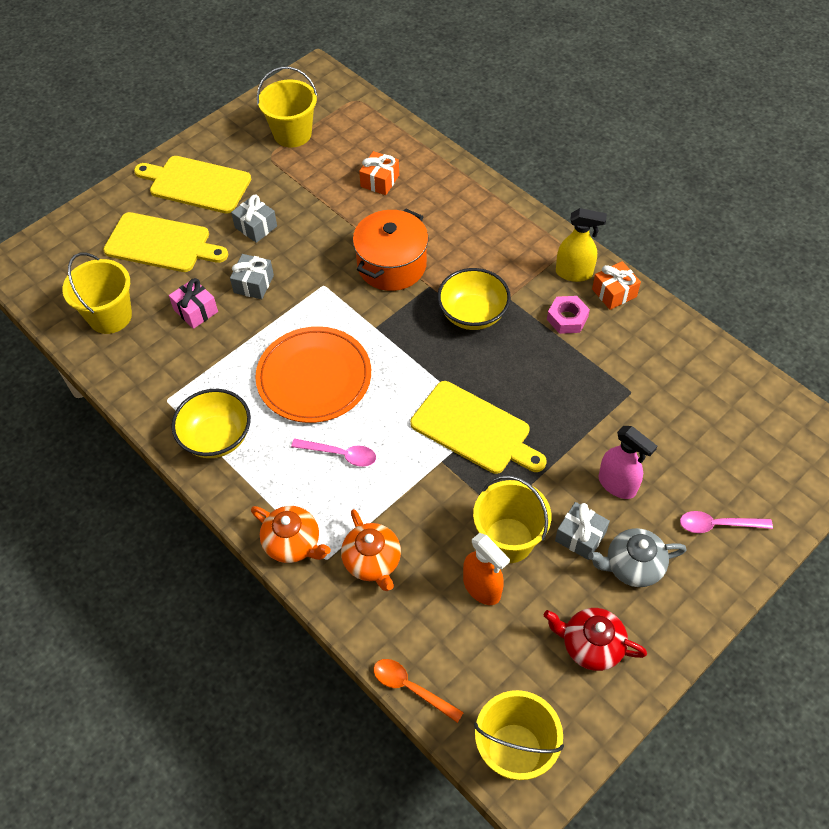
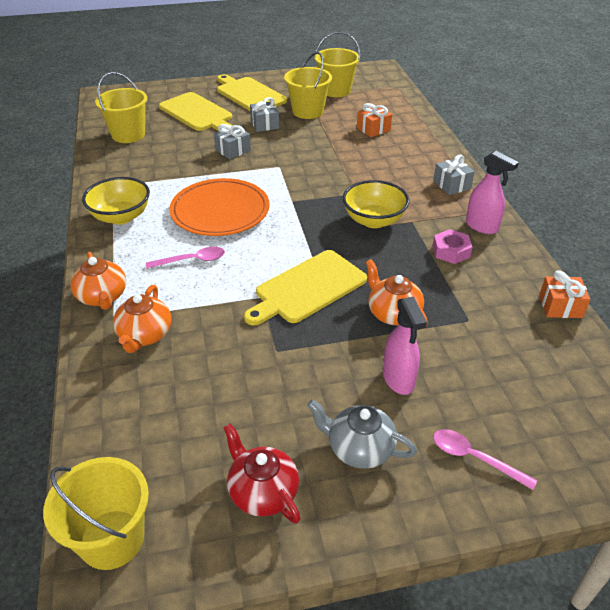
camera: 30 degrees right, 15 degrees down
(196, 311) = (181, 150): pink gift -> none
(340, 454) = (192, 260): pink spoon -> pink spoon turned 60 degrees counterclockwise
(392, 265) = (338, 173): orange pot -> none
(411, 688) = (81, 437): orange spoon -> none
(474, 429) = (308, 288): yellow cutting board -> yellow cutting board turned 75 degrees clockwise
(482, 588) = (210, 396): orange spray bottle -> none
(508, 540) = (264, 373): yellow bucket -> yellow bucket (308, 111)
(567, 418) = (393, 313): none -> orange teapot
(574, 273) = (482, 226): yellow spray bottle -> pink spray bottle
(580, 536) = (329, 401): grey gift -> grey gift (452, 185)
(614, 293) = (507, 250): orange gift -> orange gift (560, 306)

